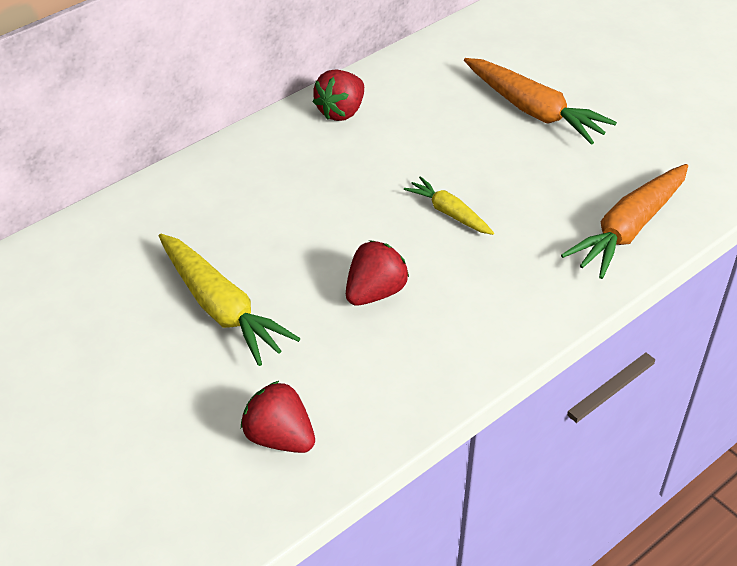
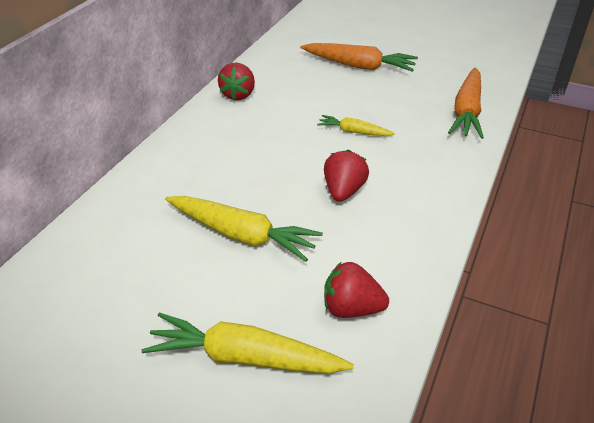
camera: 25 degrees left, 5 degrees down
(136, 446) = (244, 357): none -> yellow carrot

